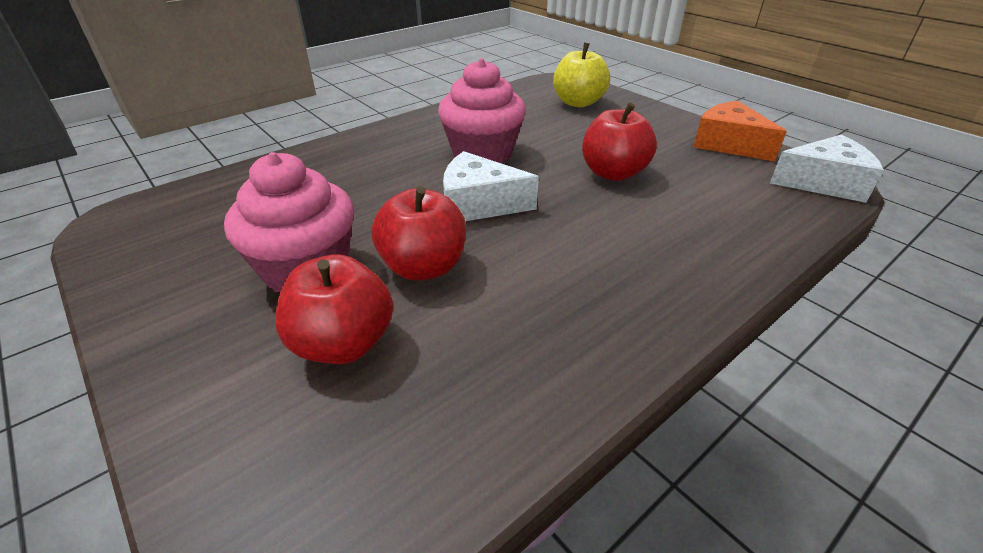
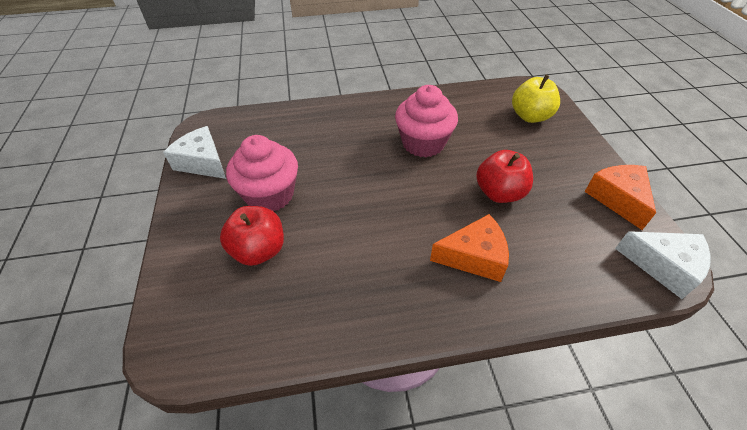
camera: 30 degrees right, 10 degrees up
(423, 267) = (327, 219): red apple -> none
(478, 204) = (390, 185): white cheese -> white cheese (202, 162)
(646, 239) = (474, 257): none -> orange cheese

